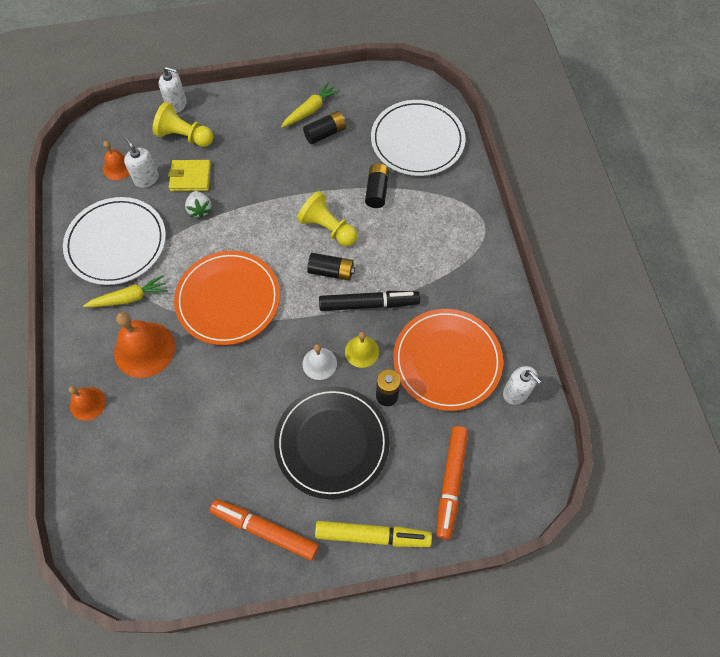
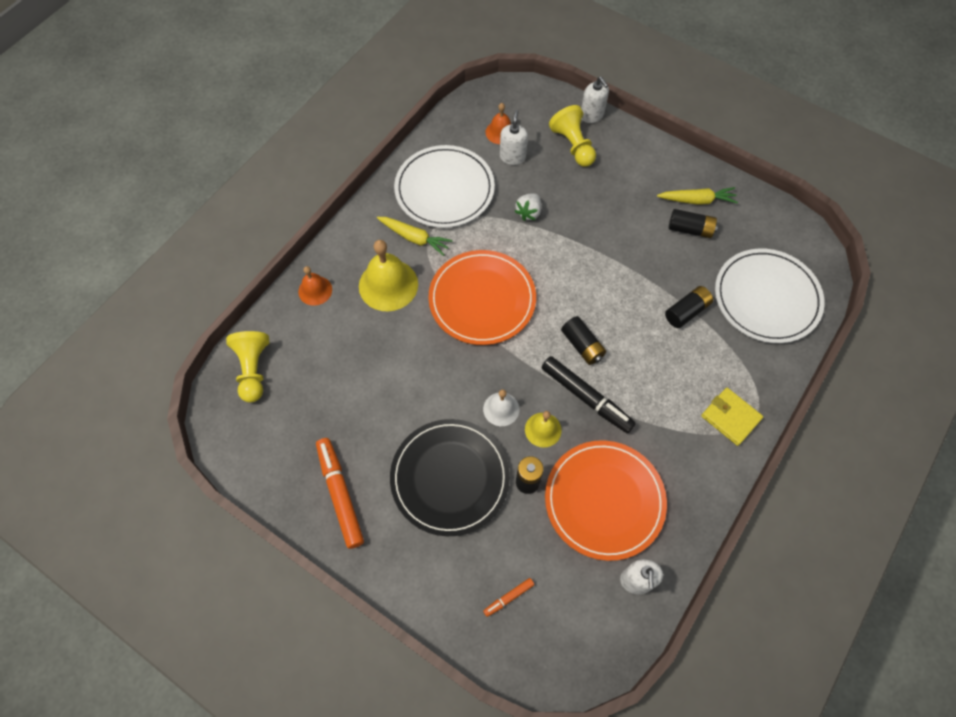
camera: 45 degrees right, 0 degrees up
(144, 349) = (388, 285): orange bell -> yellow bell
(190, 177) = (546, 181): yellow wallet -> yellow wallet (730, 417)
(328, 228) = (614, 308): yellow pawn -> yellow pawn (253, 370)
(372, 535) = (409, 575): yellow marker -> none
(451, 482) = (509, 597): orange marker -> orange marker, size x0.47

